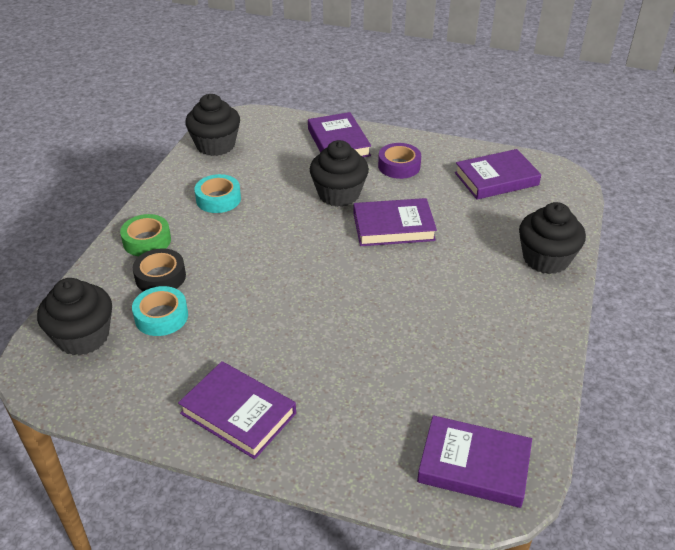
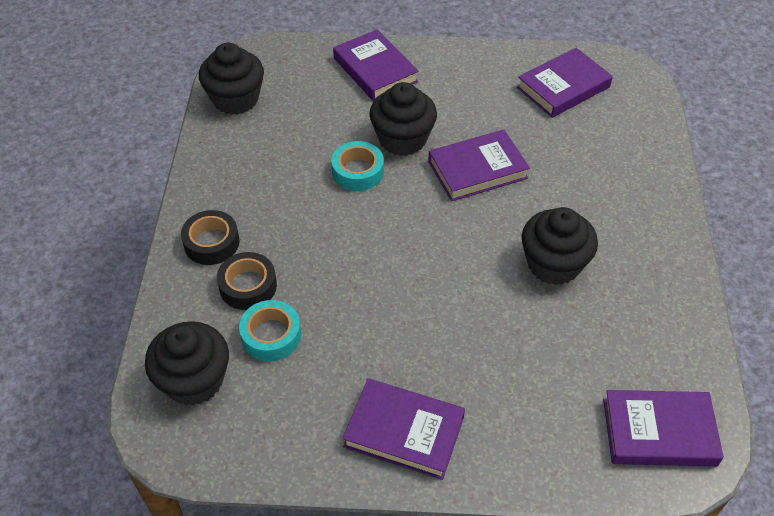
camera: 15 degrees left, 10 degrees up
(147, 241) = (211, 243): green tape -> black tape
(218, 199) = (270, 171): turquoise tape -> turquoise tape (358, 171)
(399, 166) = (454, 89): purple tape -> none
(546, 259) = (647, 178): black cupcake -> black cupcake (553, 264)

